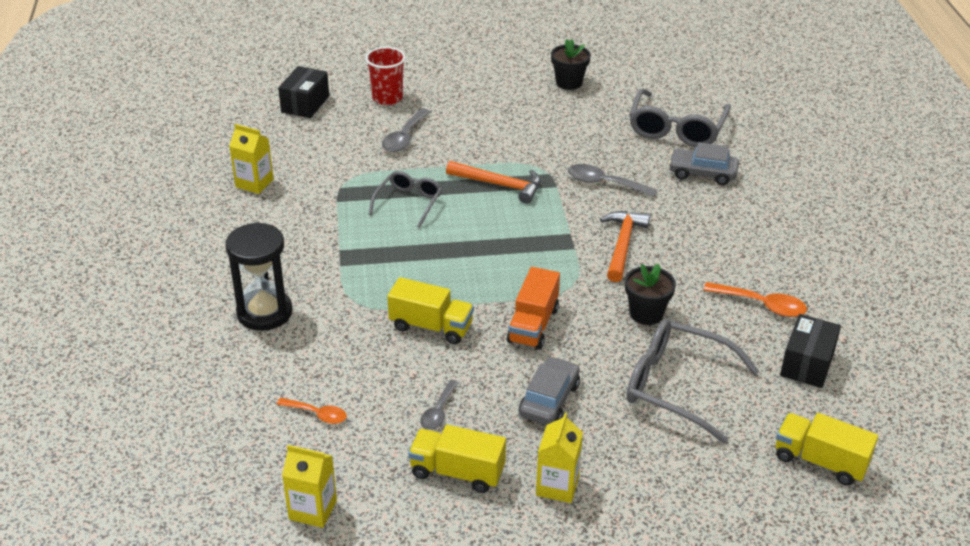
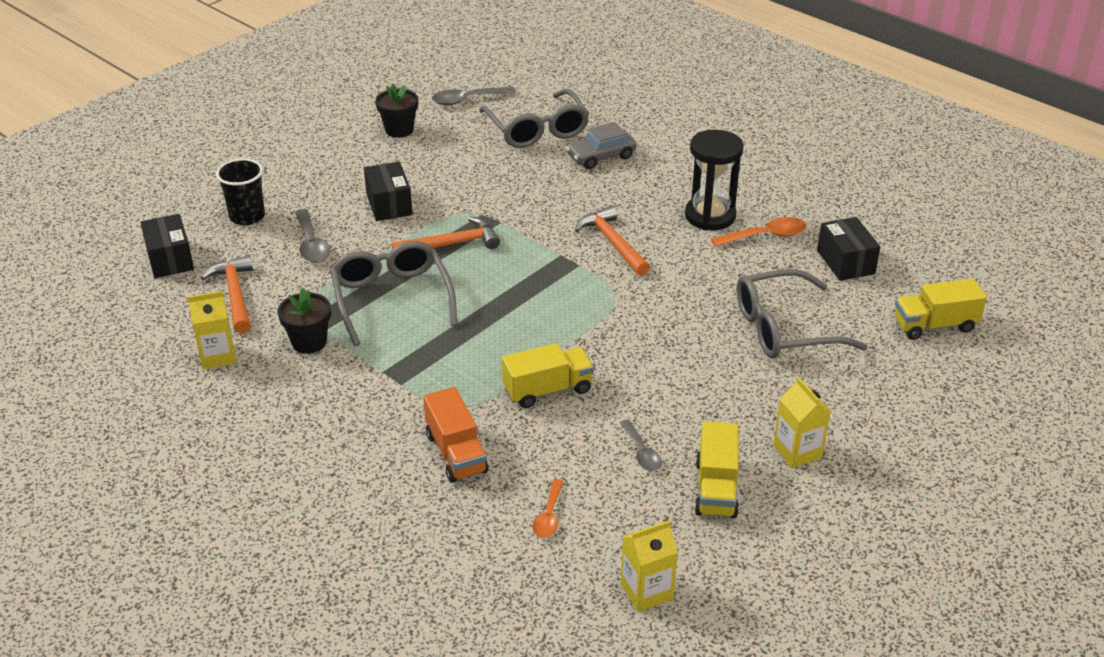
camera: 40 degrees left, 0 degrees up
(264, 312) = (387, 462): black hourglass -> black hourglass (710, 216)
(314, 148) = (234, 295): none -> orange hammer
(317, 414) = (549, 516): orange spoon -> orange spoon turned 120 degrees clockwise
(387, 98) = (247, 216): red cup -> black cup
(408, 203) = (392, 299): grey glasses -> grey glasses, size x1.65
(457, 472) = (716, 488): yellow truck -> yellow truck turned 60 degrees counterclockwise
(492, 134) = (389, 204): none -> black box
(533, 325) = (625, 342): orange truck -> orange truck (456, 453)
(549, 400) = (711, 392): grey car -> none
(604, 183) = (536, 201): grey spoon -> grey spoon (467, 100)
(646, 313) = (696, 286): black flower pot -> black flower pot (309, 342)

